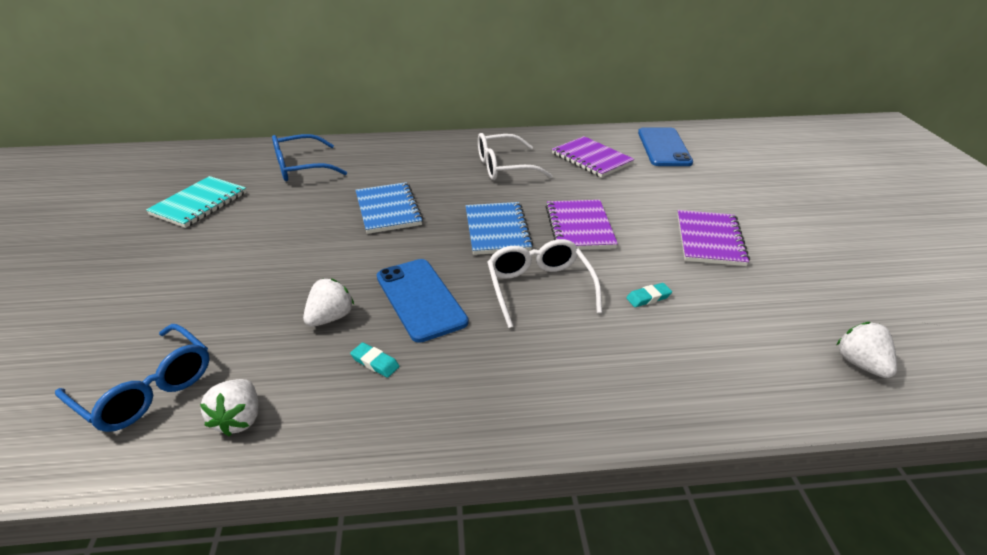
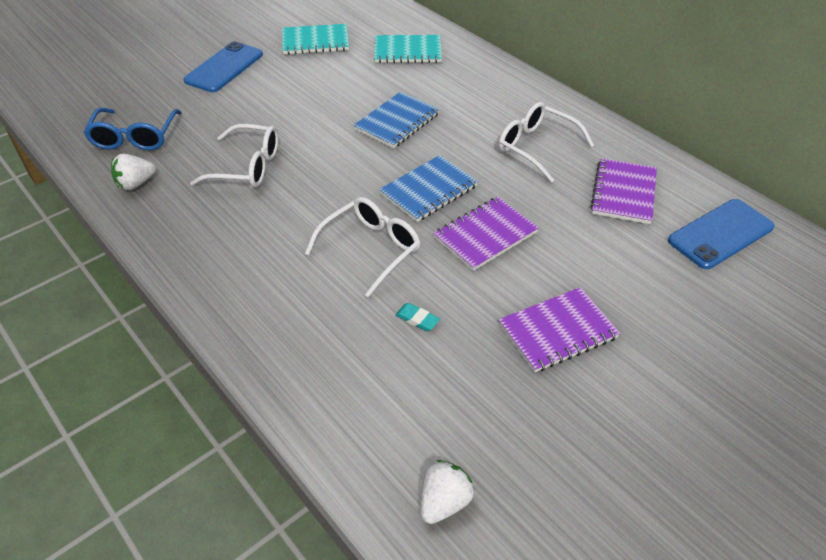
camera: 55 degrees right, 10 degrees up
(300, 168) = (408, 51): blue glasses -> turquoise notebook
(330, 318) = (248, 167): white strawberry -> white glasses
(375, 362) = (221, 209): turquoise eraser -> none
(420, 299) = (302, 195): blue phone -> blue phone (224, 67)

